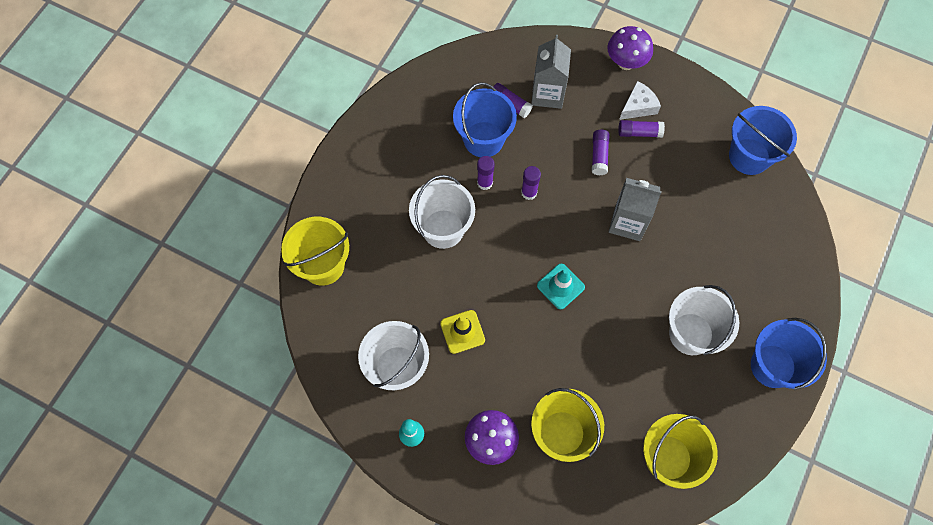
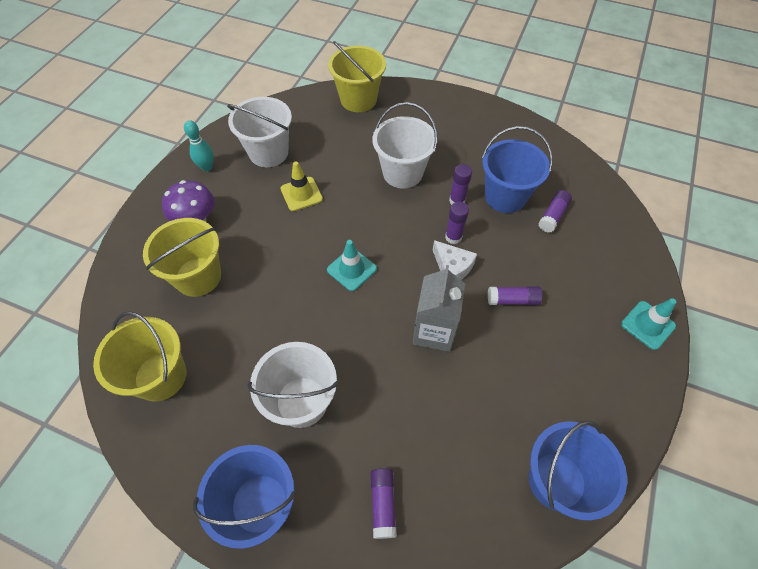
camera: 85 degrees right, 10 degrees down
(547, 94) = (576, 248): grey carton -> none
(626, 62) = (647, 325): purple mushroom -> turquoise traffic cone
(638, 106) = (590, 340): white cheese -> white cheese (452, 267)
(639, 132) = (554, 342): purple glue stick -> purple glue stick (383, 504)

